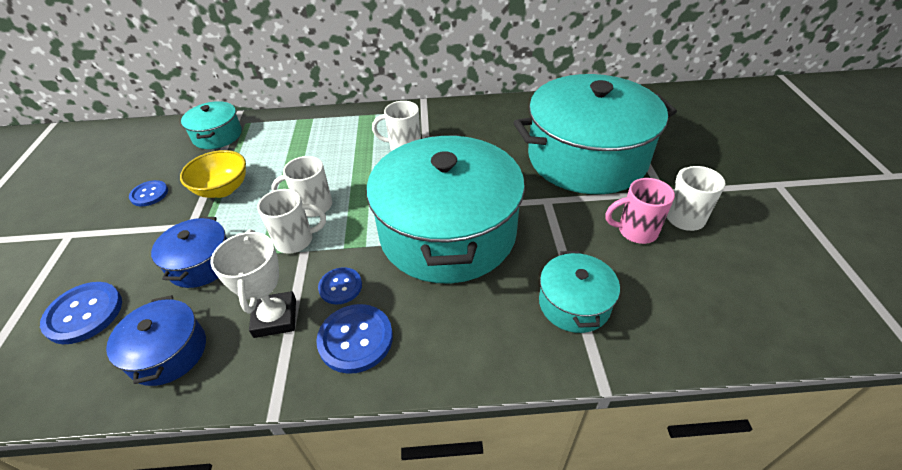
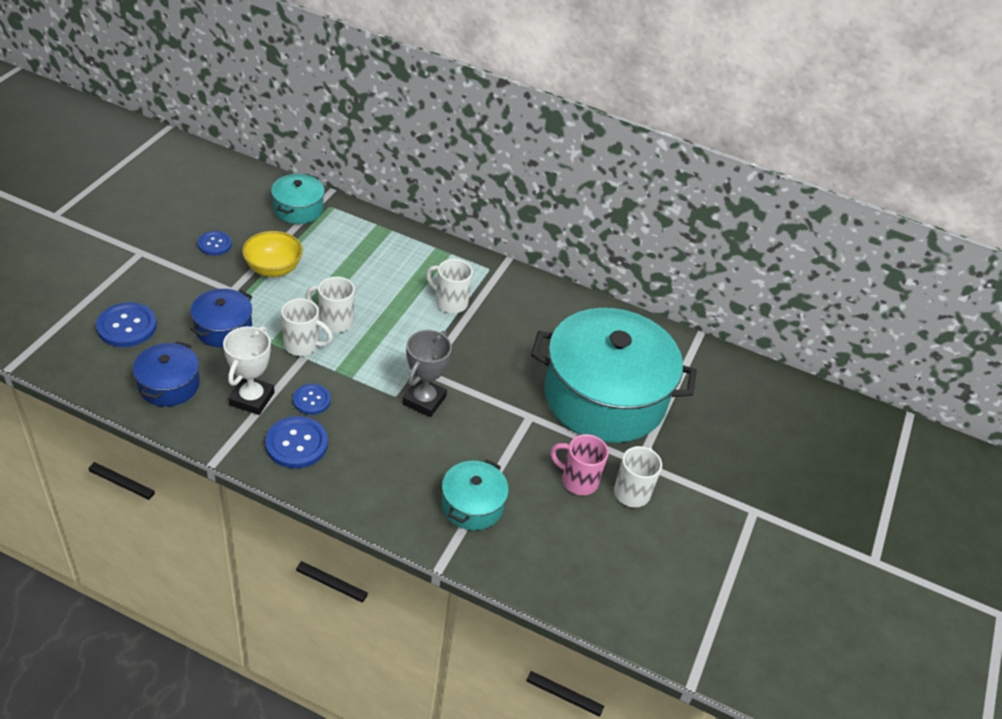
camera: 20 degrees right, 0 degrees up
(447, 232) = (424, 400): turquoise pot -> grey trophy

